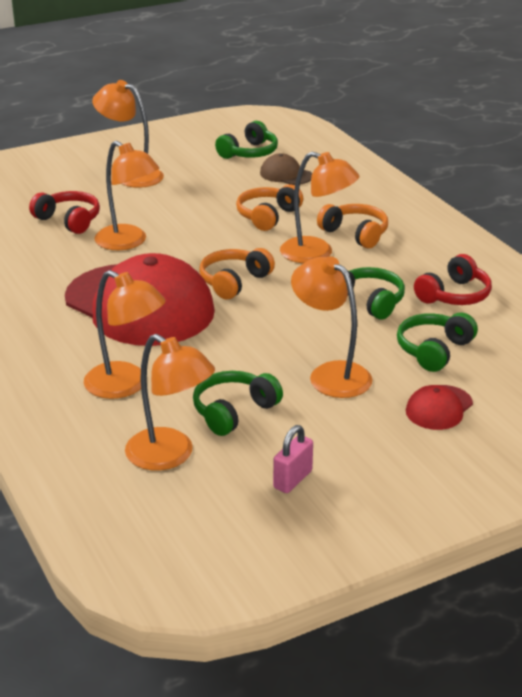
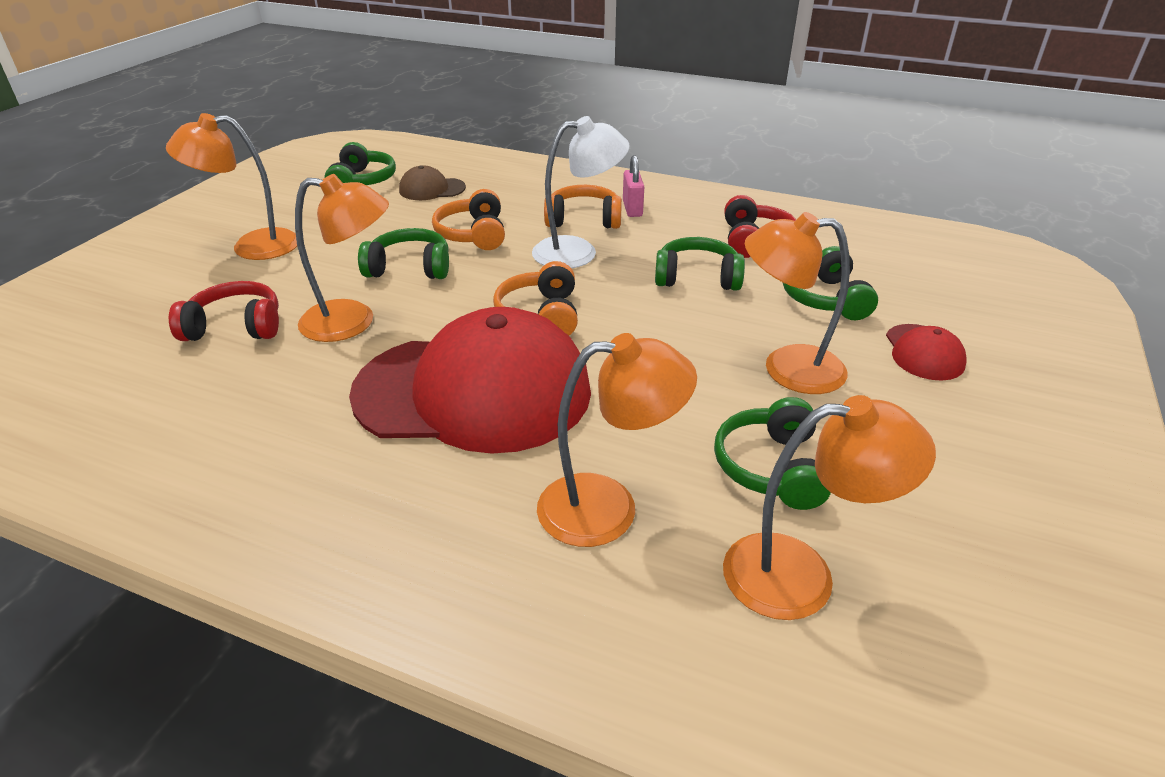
camera: 40 degrees left, 5 degrees up
(200, 223) = (410, 268): none -> green headphones
(293, 479) = (955, 516): pink padlock -> pink padlock (632, 209)
(317, 253) = (578, 252): orange lamp -> white lamp

